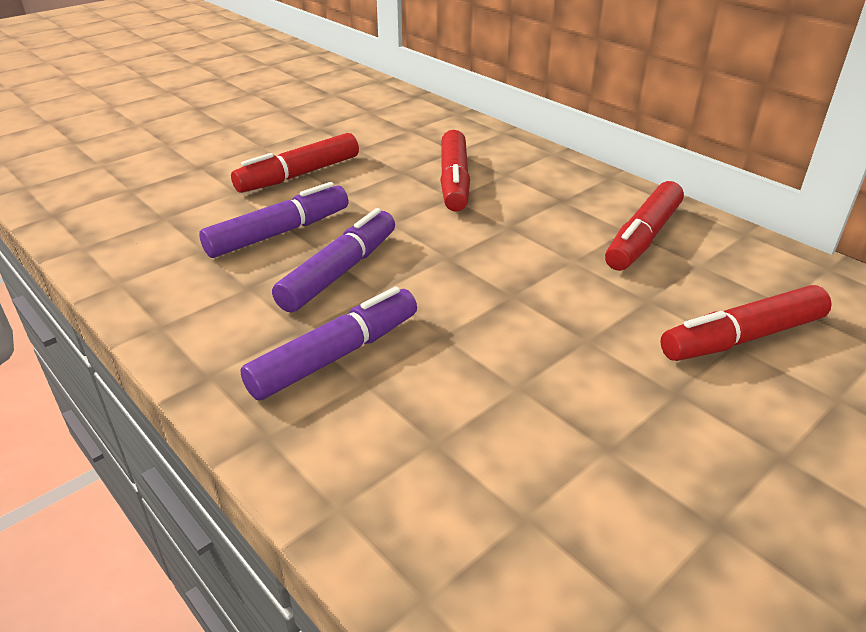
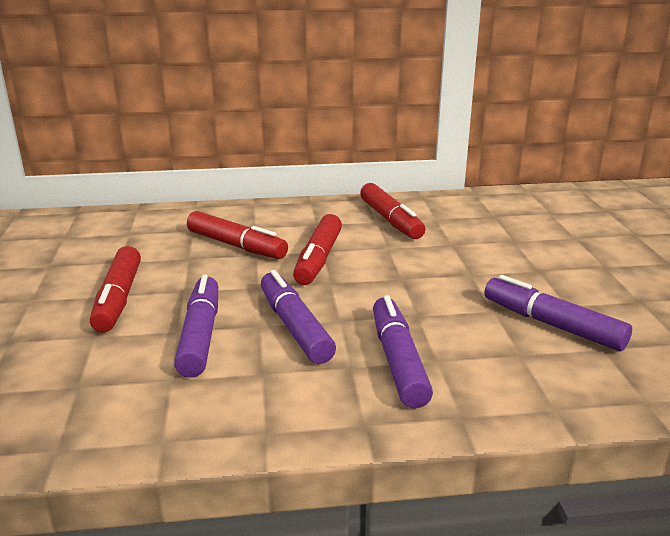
camera: 55 degrees left, 10 degrees down
(536, 449) = (552, 324): none -> purple marker
(742, 338) = (510, 236): red marker -> red marker (318, 259)

